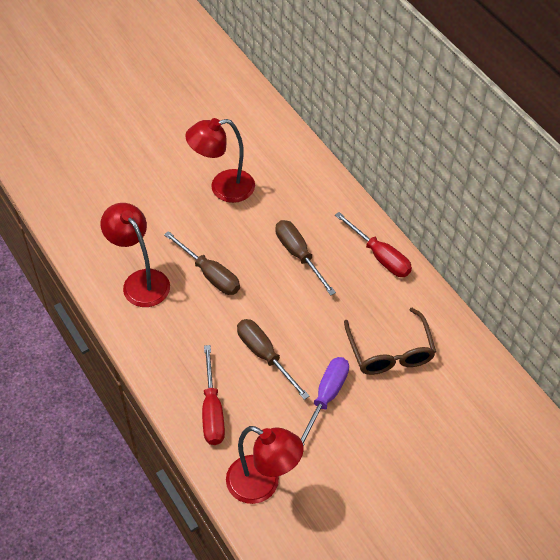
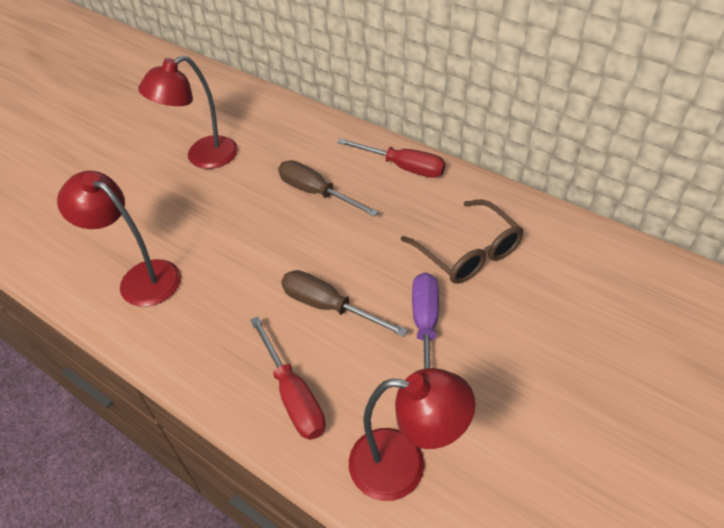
camera: 20 degrees left, 5 degrees down
(210, 274) = (223, 243): brown screwdriver -> none

